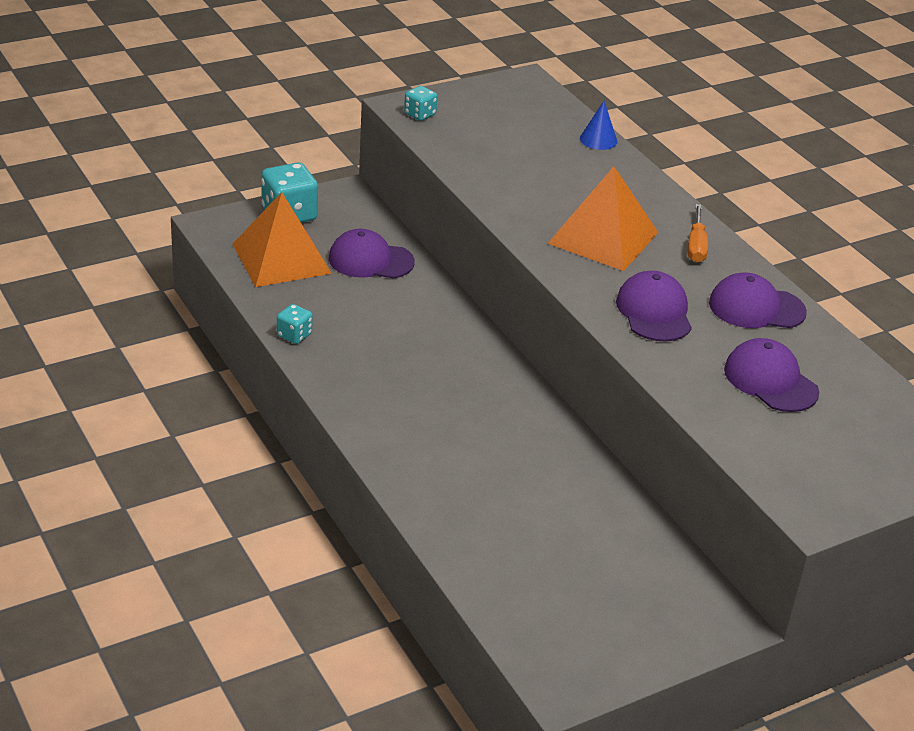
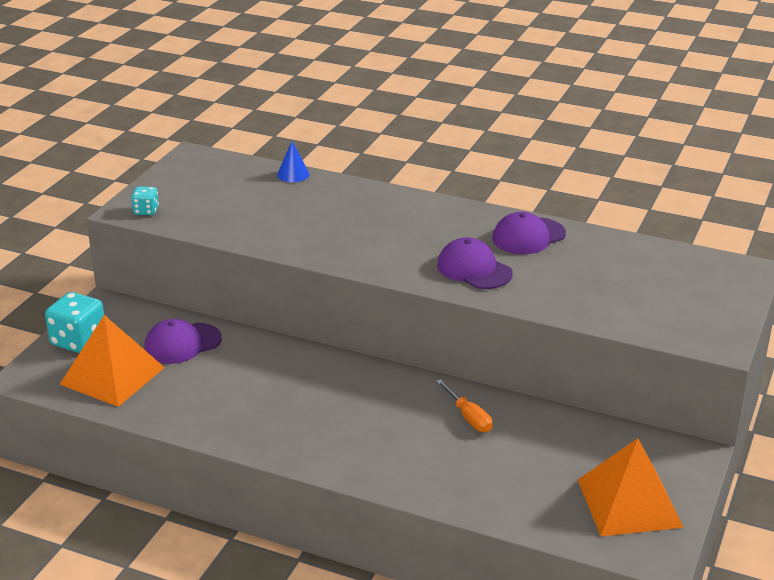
camera: 35 degrees left, 5 degrees down
(294, 335) = (192, 426): turquoise dice -> none
(603, 237) = (380, 237): orange pyramid -> orange pyramid (629, 503)
(696, 246) = (443, 215): orange screwdriver -> orange screwdriver (468, 417)
(770, 381) = (594, 277): purple cap -> none

